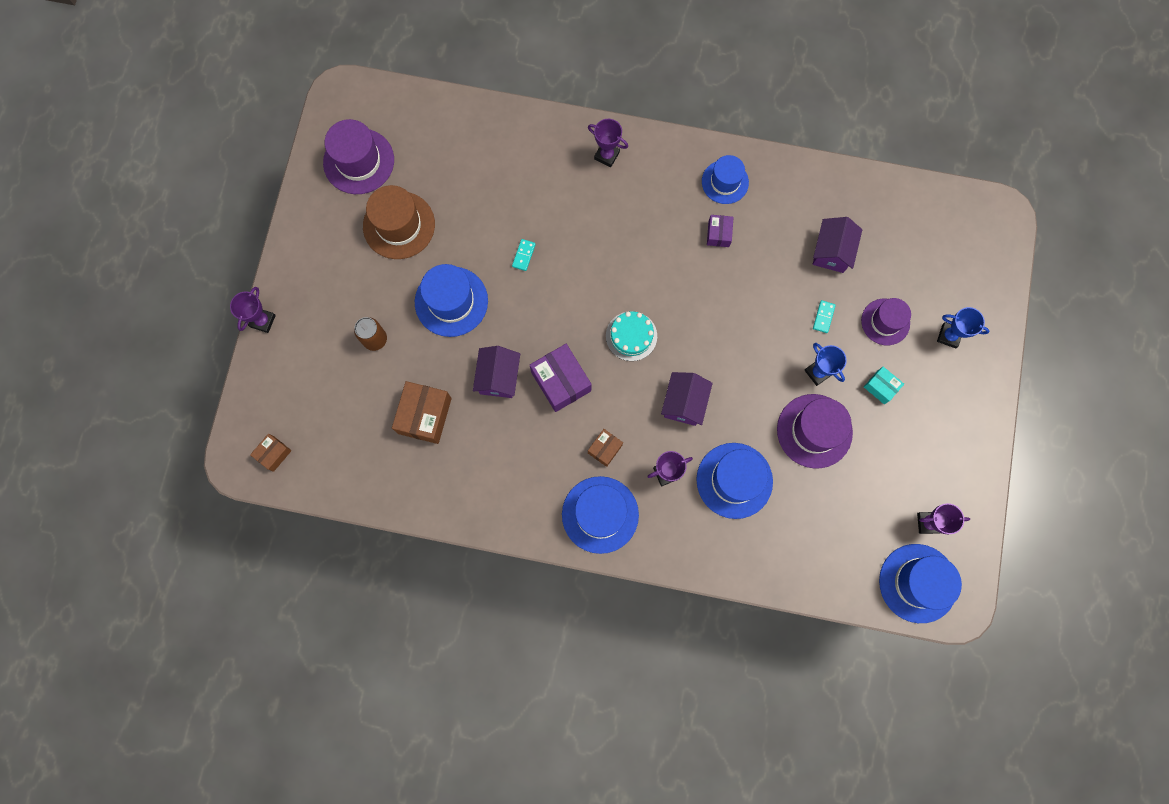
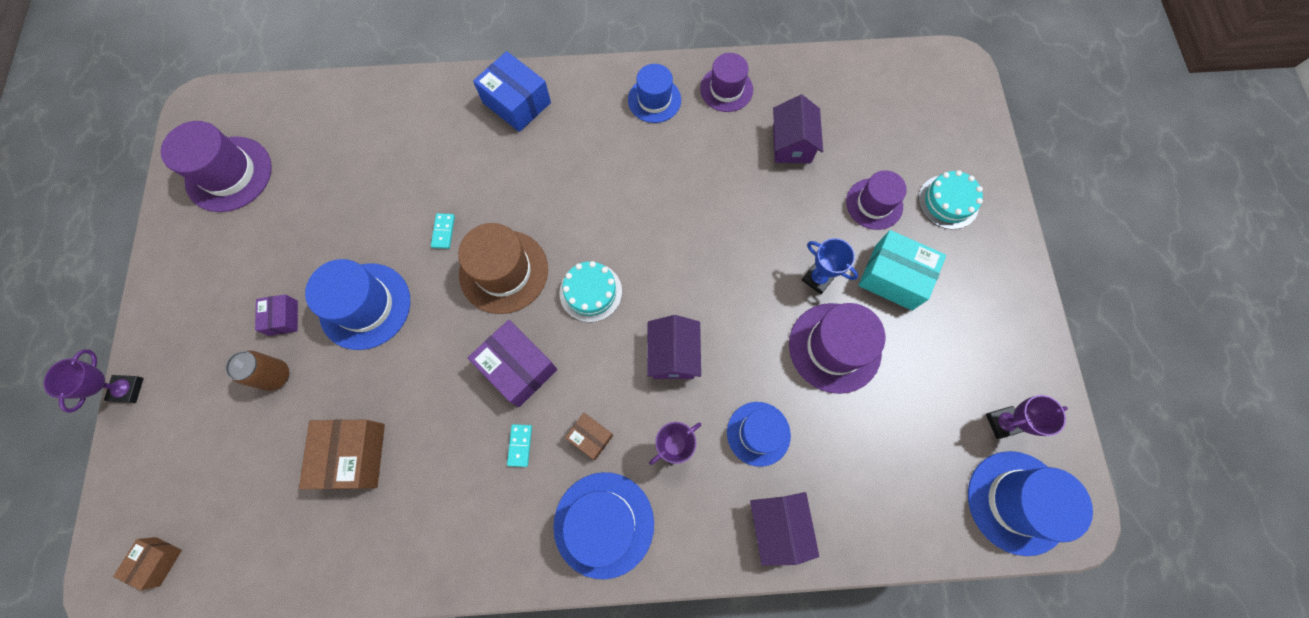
camera: 15 degrees left, 5 degrees down
(399, 225) = (287, 233): brown hat -> brown hat (504, 271)
(498, 377) = (440, 382): purple house -> purple house (777, 526)
(605, 449) = (590, 437): brown box -> brown box turned 75 degrees counterclockwise
(607, 155) = (517, 102): purple trophy -> blue box
(718, 234) = (662, 155): purple box -> purple box (283, 318)
(734, 480) = (758, 433): blue hat -> blue hat, size x0.66
(790, 187) = (726, 89): none -> purple hat
(823, 317) = (804, 215): turquoise domino -> turquoise domino (520, 445)
(881, 387) = (893, 277): turquoise box -> turquoise box, size x1.80
(949, 336) = (948, 202): blue trophy -> turquoise cake

